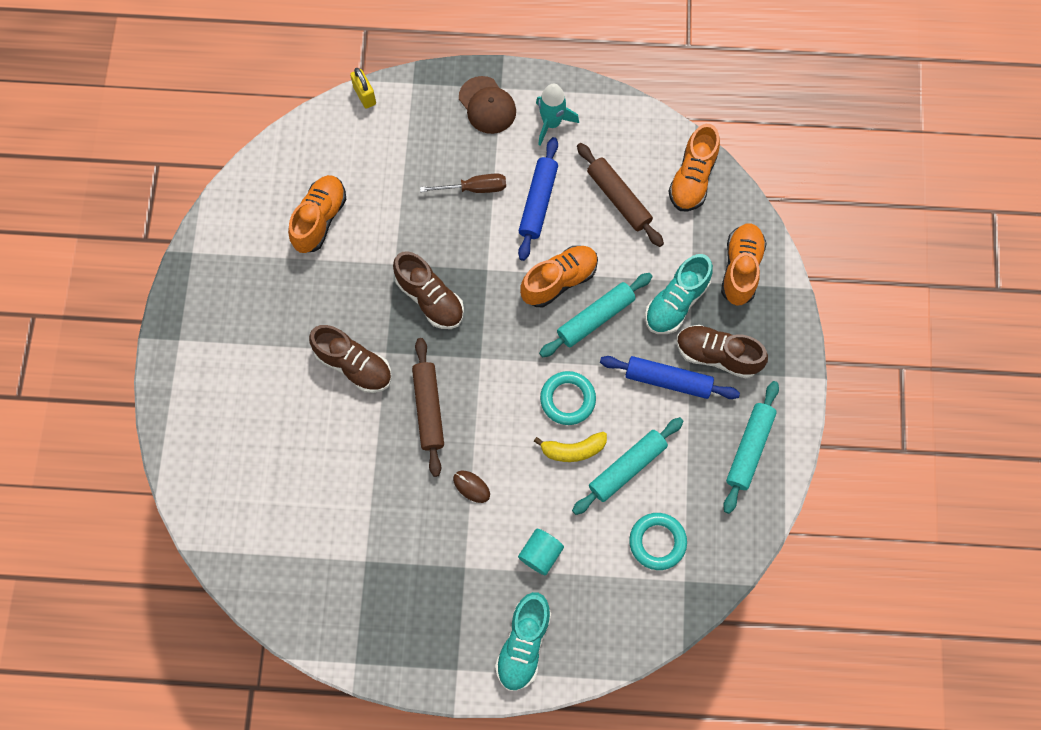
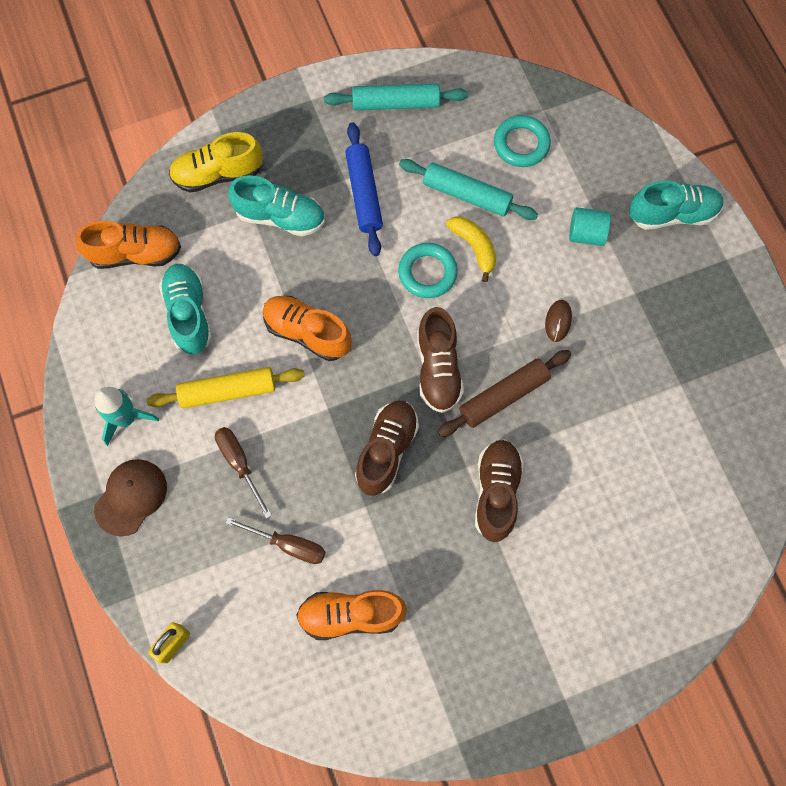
camera: 115 degrees left, 0 degrees up
(394, 198) = (288, 544): none -> brown screwdriver
(538, 202) = (228, 391): blue rolling pin -> yellow rolling pin
(595, 318) = (331, 282): turquoise rolling pin -> none
(619, 198) = (189, 314): brown rolling pin -> turquoise shoe
(717, 355) = (318, 162): brown shoe -> brown shoe (438, 368)
(740, 269) = (218, 174): orange shoe -> yellow shoe

